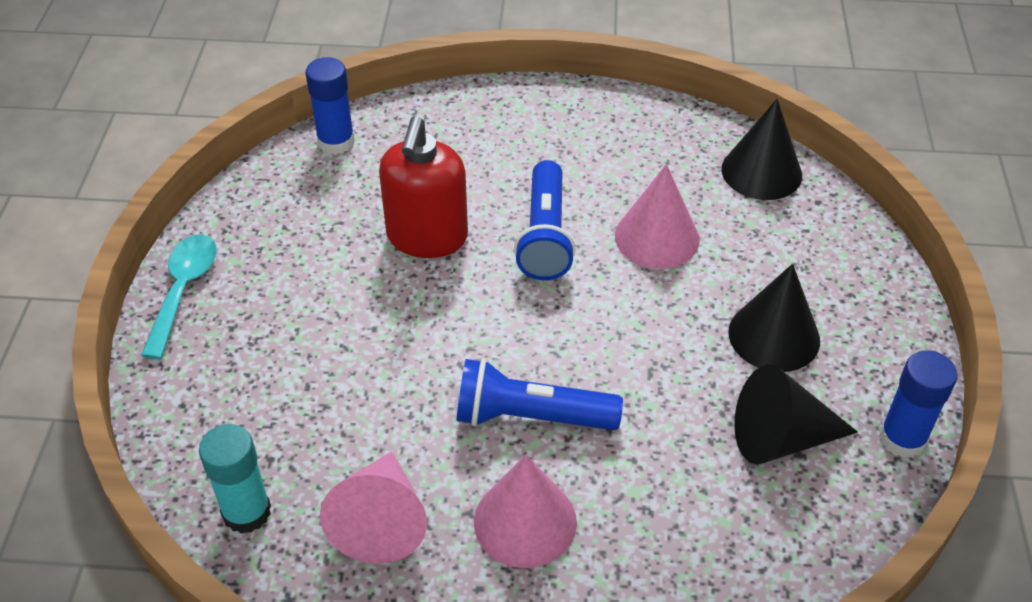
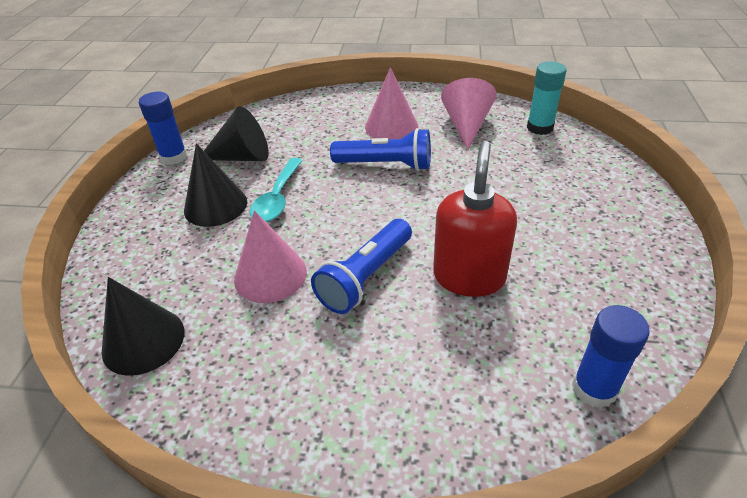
camera: 175 degrees left, 5 degrees down
(183, 290) = (656, 235): turquoise spoon -> turquoise spoon (277, 198)
(545, 236) = (365, 277): blue flashlight -> blue flashlight turned 150 degrees counterclockwise

